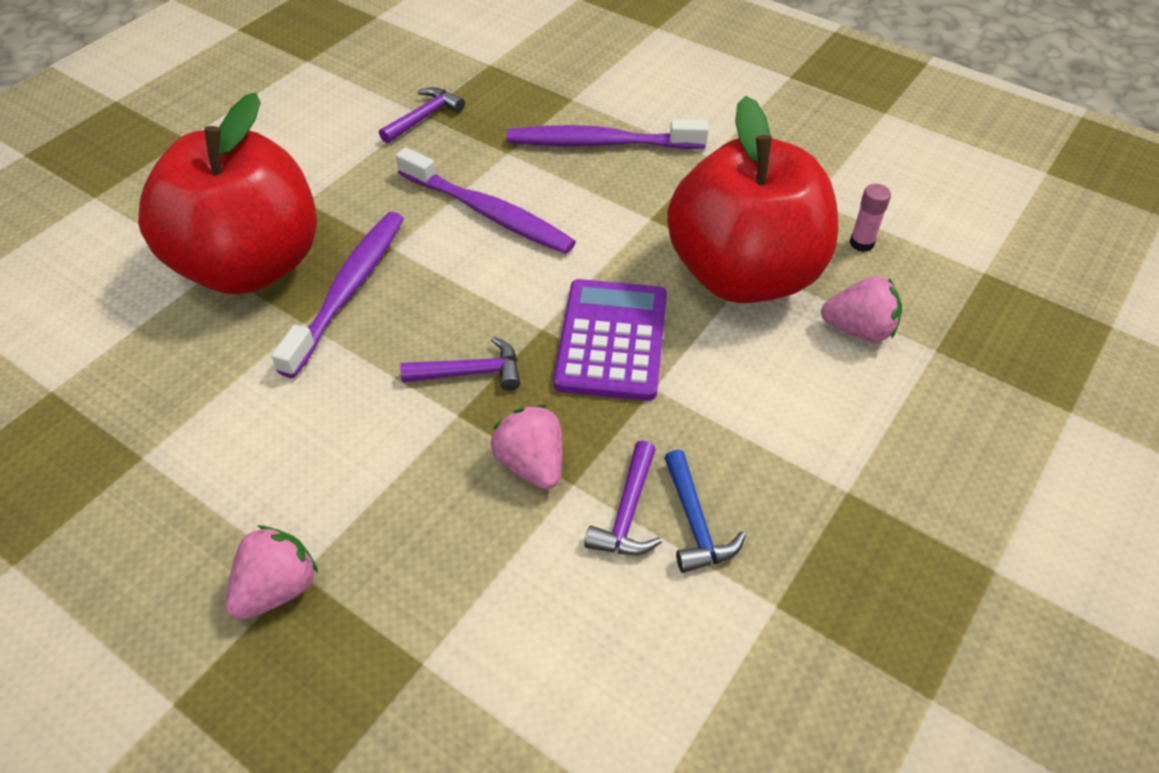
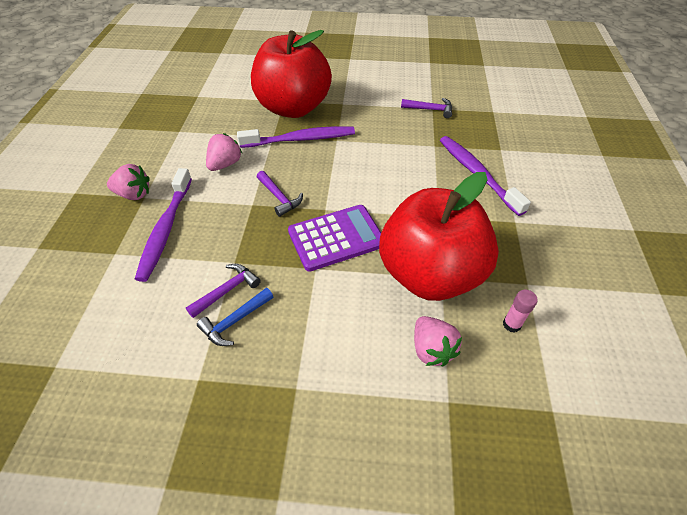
camera: 60 degrees right, 0 degrees up
(488, 213) = (386, 158): purple toothbrush -> purple toothbrush (166, 229)
(532, 464) = (238, 242): pink strawberry -> pink strawberry (225, 164)
(627, 513) = (227, 290): purple hammer -> purple hammer turned 150 degrees clockwise

